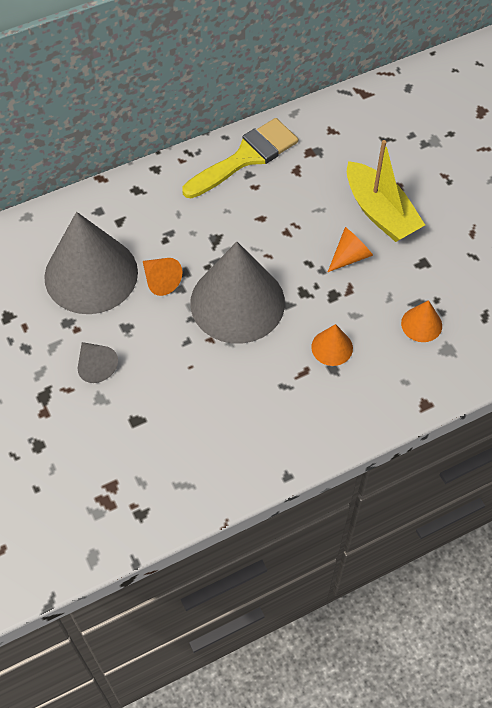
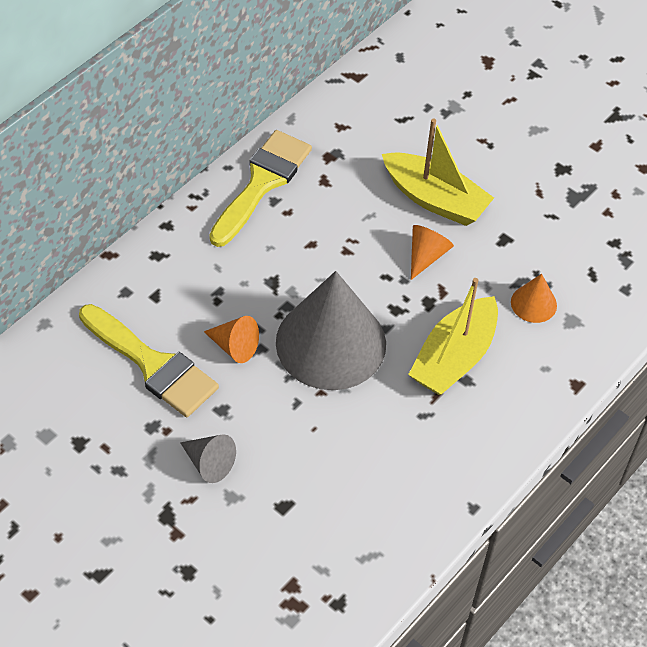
camera: 25 degrees left, 5 degrees down
(91, 274) = (152, 364): grey cone -> yellow brush
(332, 347) = (454, 358): orange cone -> yellow boat

